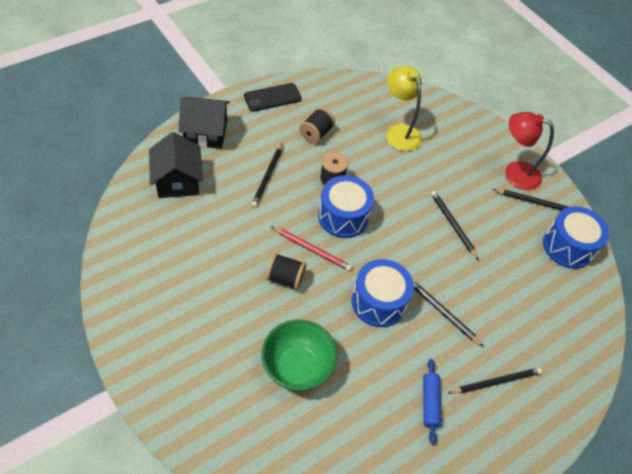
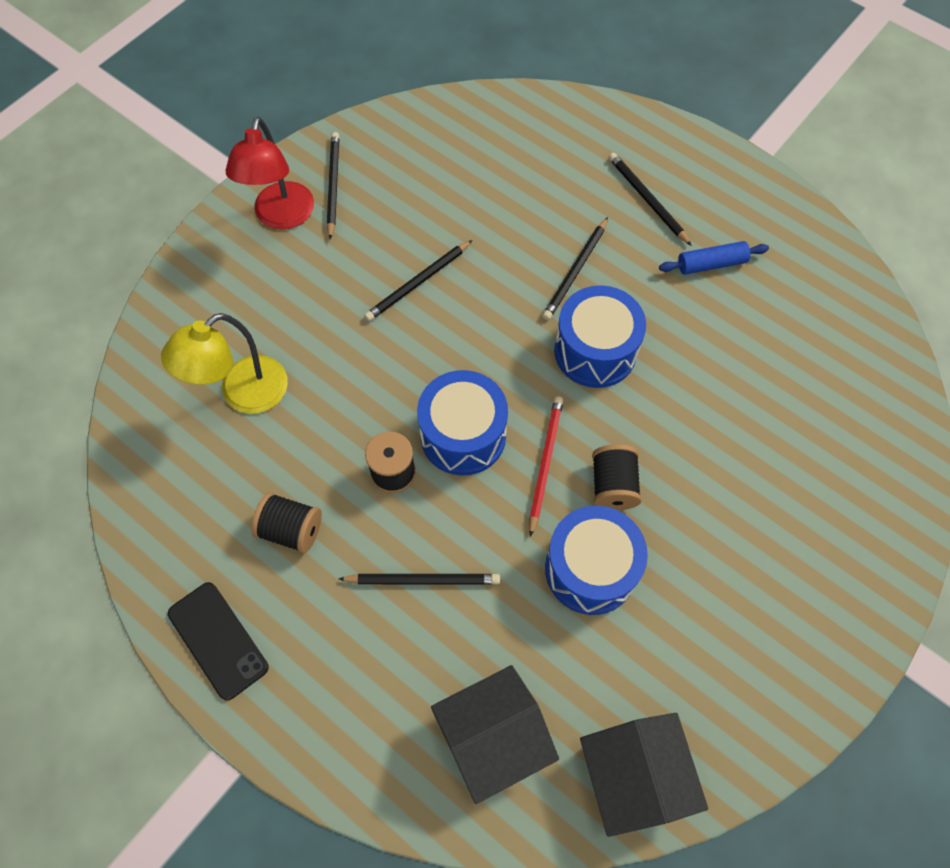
camera: 100 degrees left, 10 degrees up
(206, 133) = (356, 735): black house -> black house (634, 776)
(297, 368) = (743, 426): green bowl -> none
(568, 247) = (401, 142): blue drum -> blue drum (590, 569)

